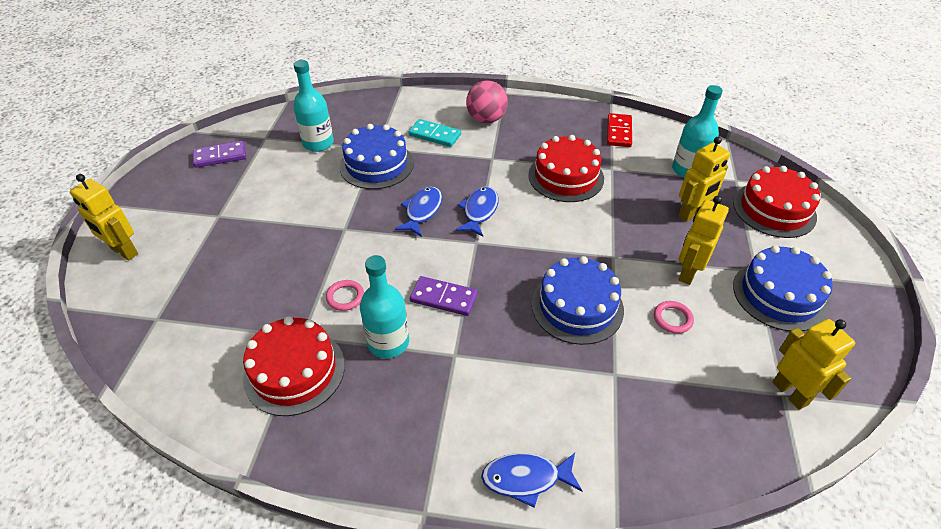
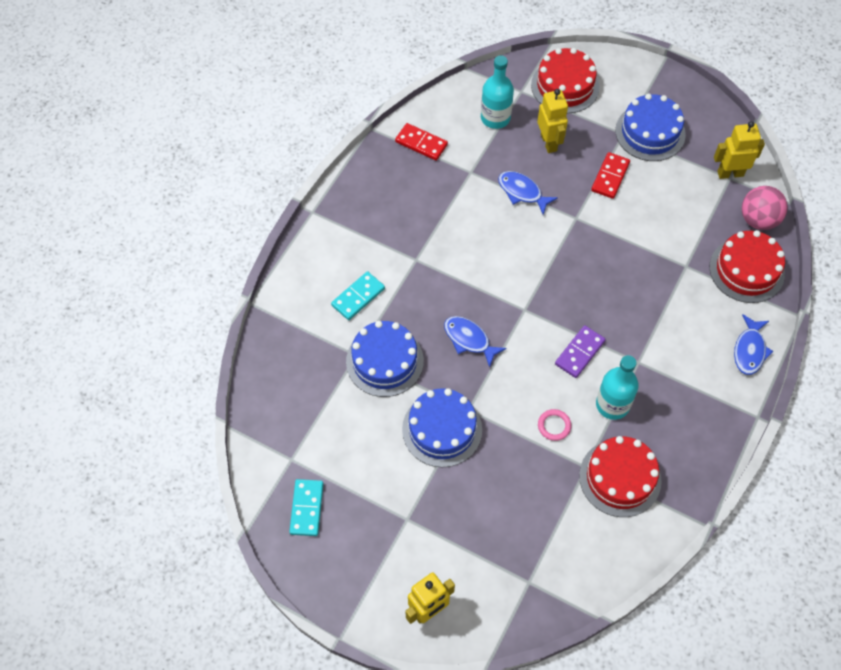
camera: 70 degrees left, 15 degrees up
(220, 156) = (306, 508): purple domino -> turquoise domino
(318, 143) = (325, 408): turquoise bottle -> none
(479, 211) = (487, 294): blue fish -> blue fish (522, 192)
(486, 119) = (351, 243): pink ball -> pink ball (758, 220)
(566, 177) = (467, 211): red cake -> red cake (746, 270)
(577, 306) = (619, 264): blue cake -> blue cake (442, 429)
(672, 319) = (650, 208): pink ring -> none
(688, 273) = (610, 177): yellow robot -> red domino

